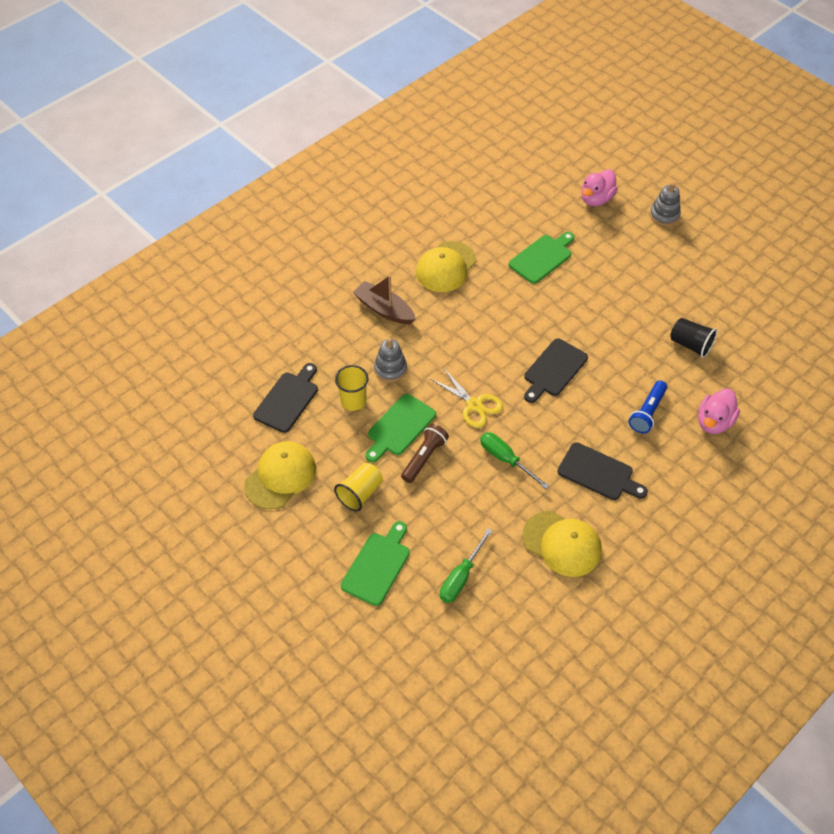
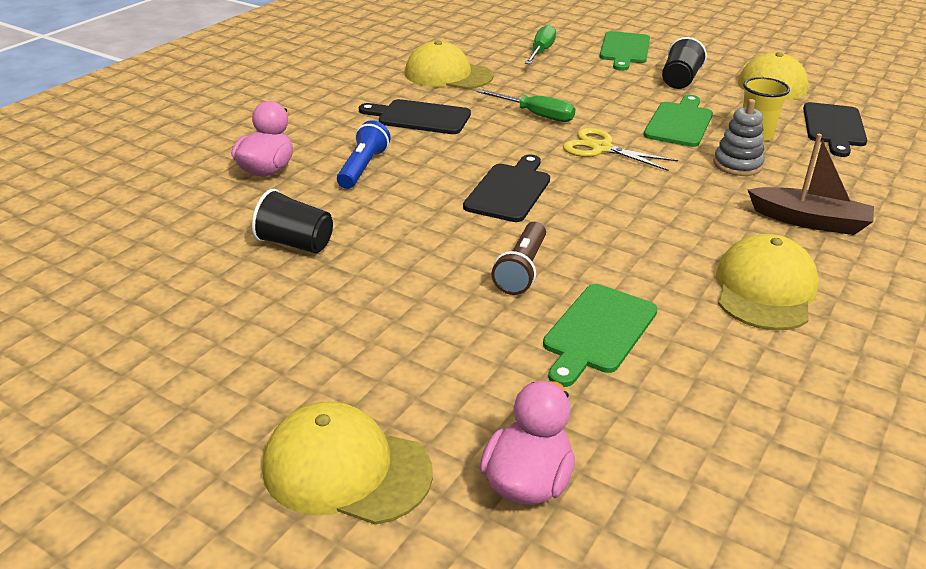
camera: 165 degrees right, 20 degrees down
(360, 493) = (680, 80): yellow cup -> black cup
(424, 457) = (631, 107): brown flashlight -> brown flashlight (521, 270)
(664, 215) = (346, 469): grey stacking toy -> yellow cap

